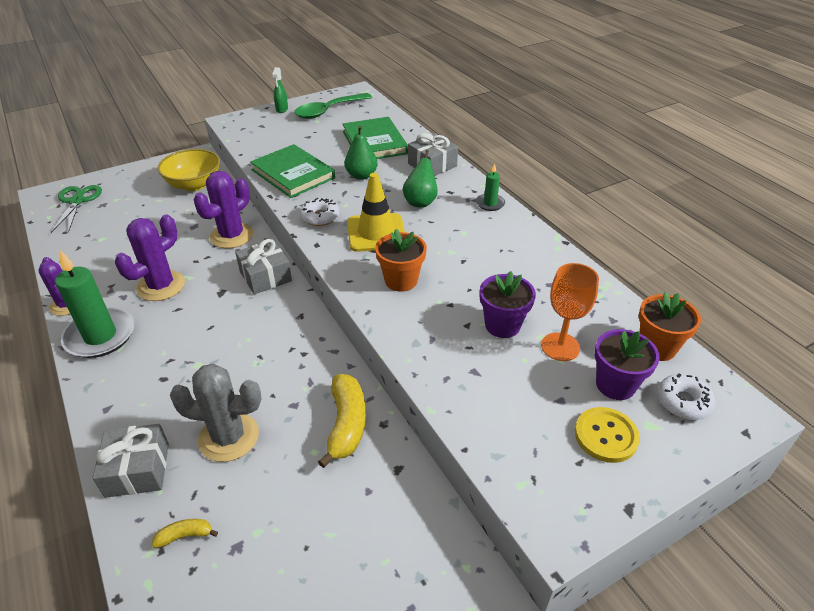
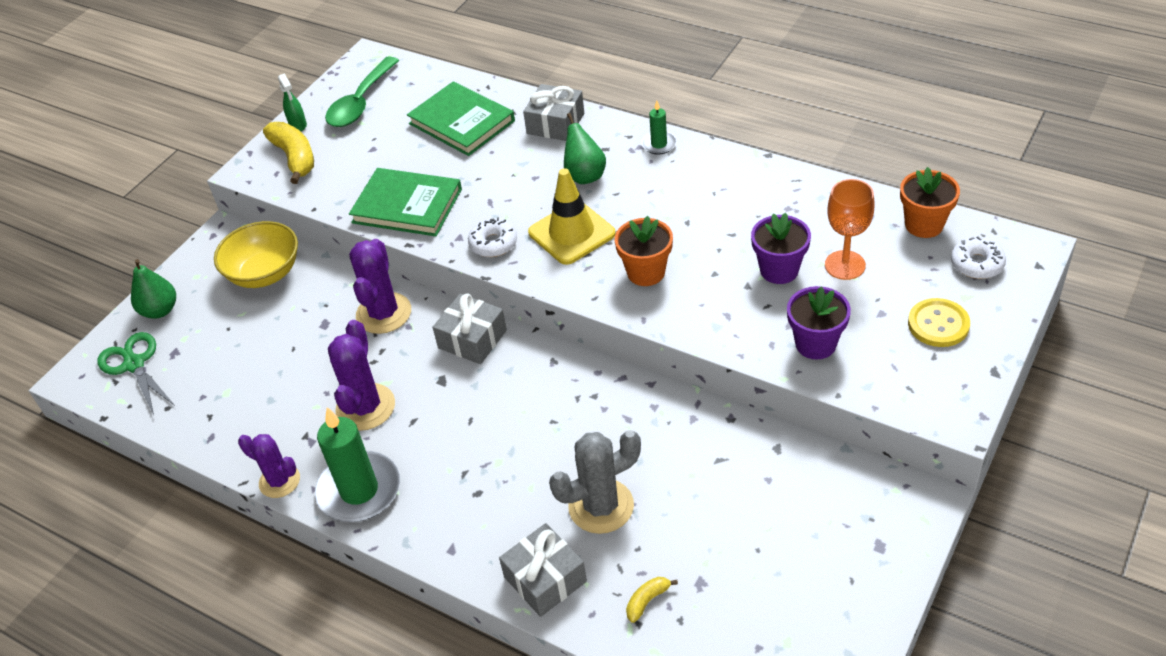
camera: 25 degrees left, 5 degrees up
(346, 424) = (698, 437): yellow banana -> yellow banana (294, 158)
(361, 176) = (489, 172): green pear -> green pear (160, 310)
(615, 385) = (914, 276): purple flower pot -> purple flower pot (815, 344)

